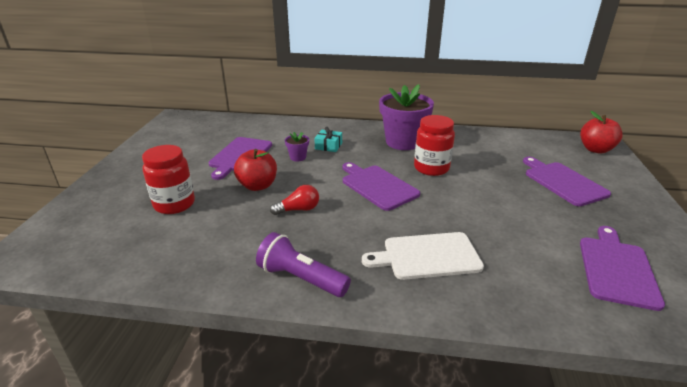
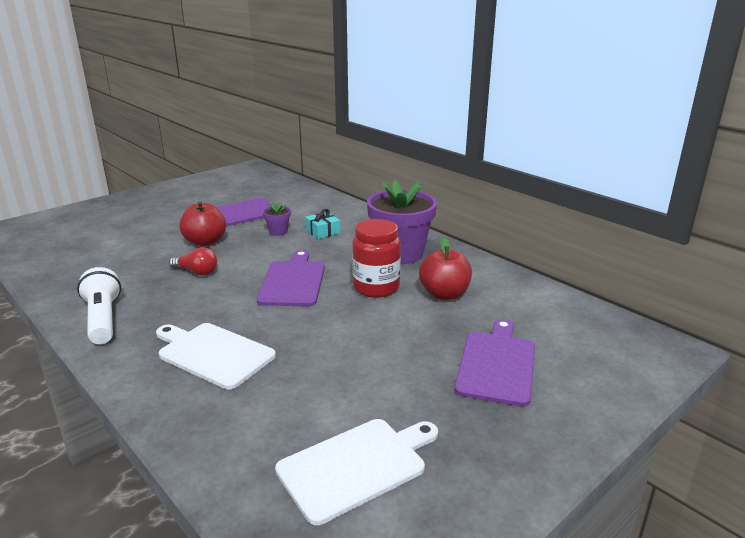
camera: 40 degrees right, 5 degrees down
(174, 204) = (131, 232): red jar -> none
(301, 278) = (103, 319): purple flashlight -> white flashlight
(595, 149) = (636, 354): red apple -> red apple (444, 294)
(617, 269) = (356, 466): purple cutting board -> white cutting board

